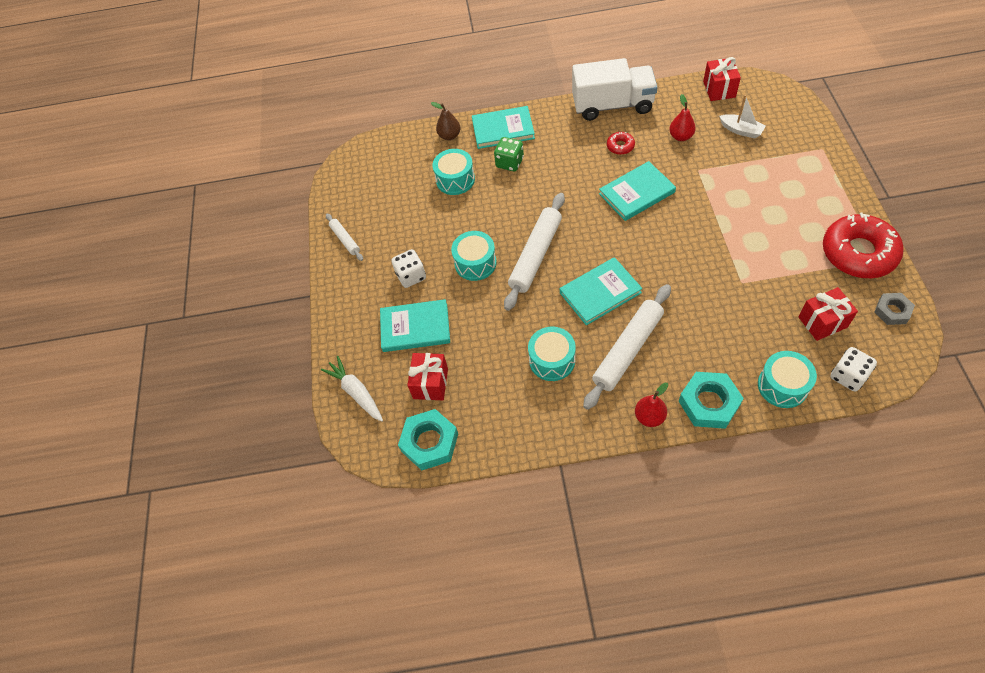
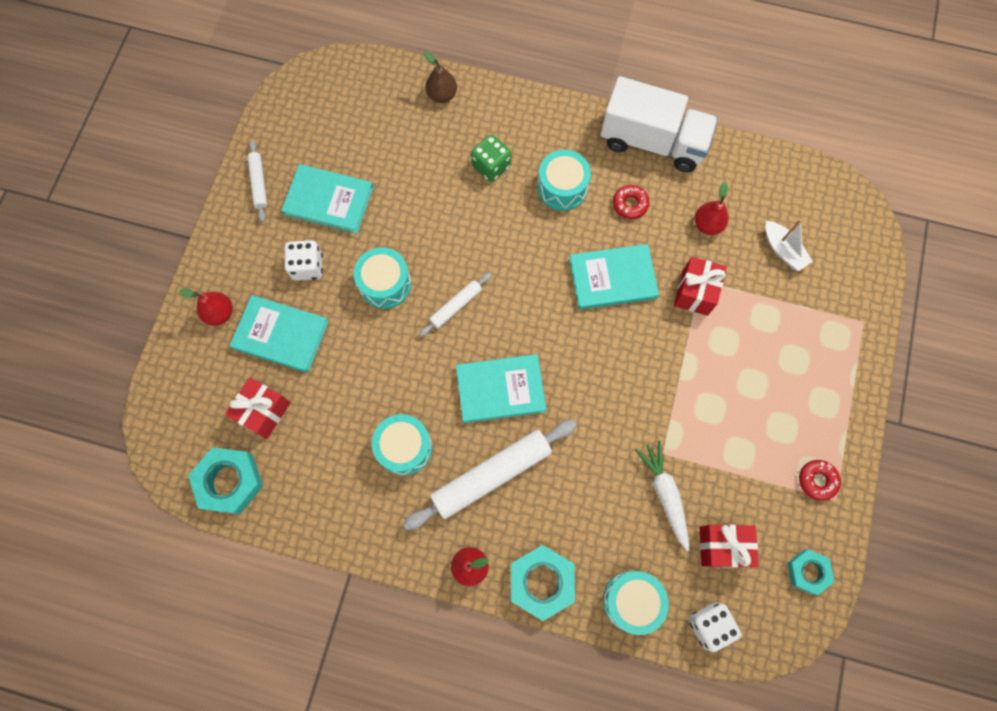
camera: 15 degrees right, 15 degrees up
(356, 392) = (182, 384): white carrot -> white carrot (665, 494)
(360, 333) = (220, 313): none -> red pear
(455, 180) = (418, 160): turquoise drum -> turquoise drum (562, 187)
(503, 129) = (507, 116): turquoise book -> turquoise book (328, 201)
(536, 255) = (456, 306): white rolling pin -> white rolling pin, size x0.51
(719, 89) = (791, 179): red gift -> red gift (695, 292)
(858, 253) = (817, 480): red donut -> red donut, size x0.43
(892, 311) = (808, 572): grey nut -> turquoise nut

